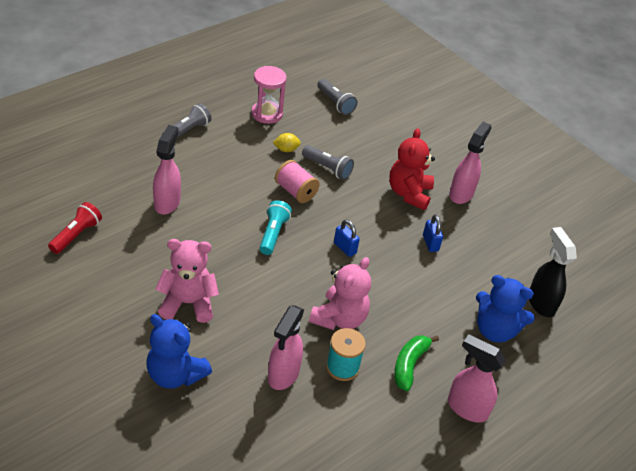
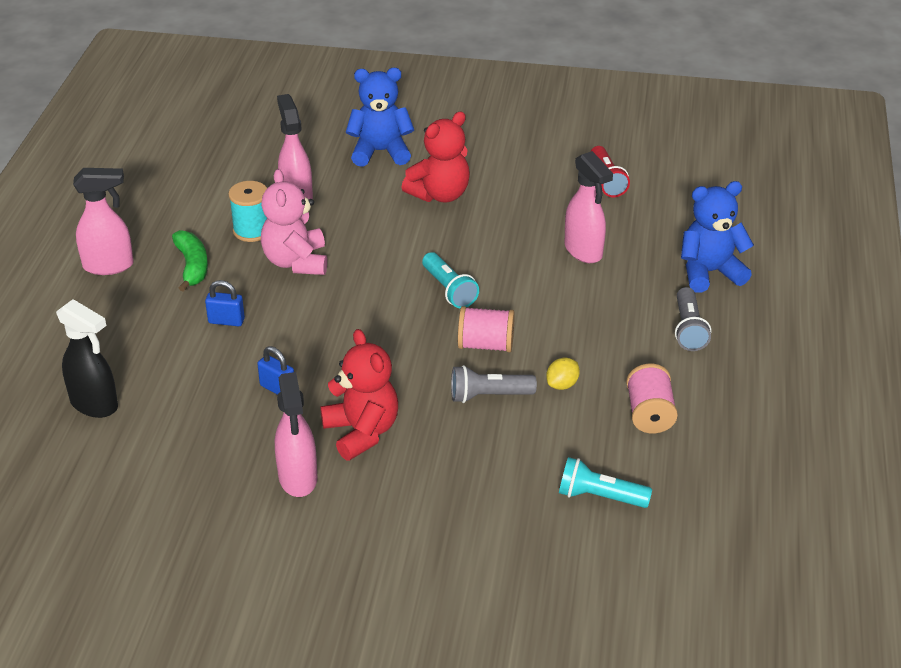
camera: 145 degrees right, 5 degrees down
(188, 303) = (440, 194): pink teddy bear -> red teddy bear
(267, 114) = (649, 414): pink hourglass -> pink spool
(335, 103) = (599, 496): grey flashlight -> turquoise flashlight
(345, 248) = (363, 323): blue padlock -> blue padlock (226, 321)
(495, 330) = (129, 345): blue teddy bear -> blue teddy bear (709, 272)

